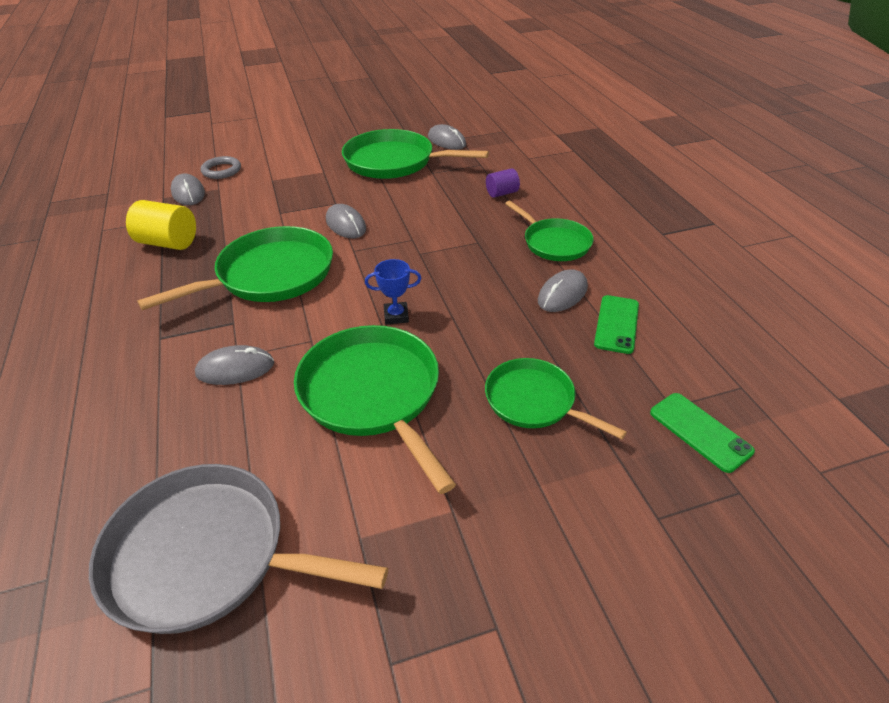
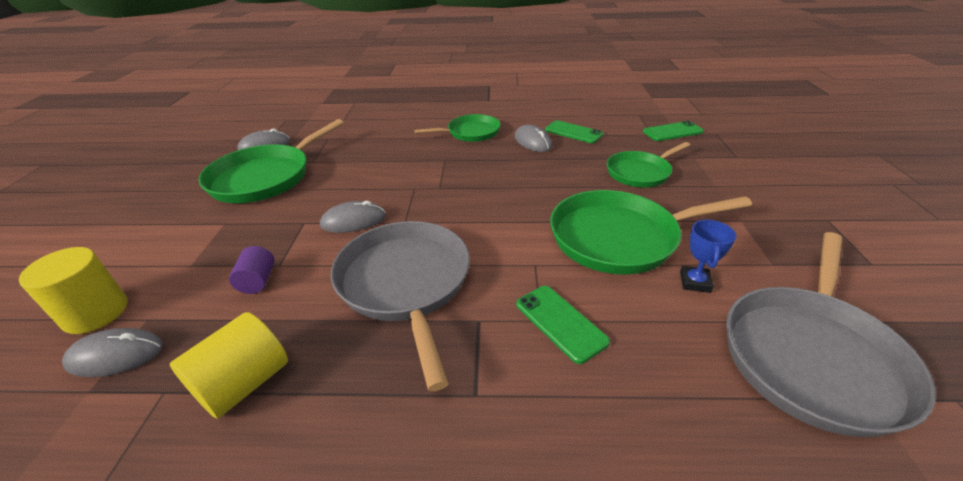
camera: 70 degrees left, 5 degrees down
(221, 170) = (96, 313): grey ring -> yellow cylinder
(235, 368) = (560, 322): grey mouse -> green phone
(270, 275) = (405, 283): green pan -> grey pan
(396, 316) = (522, 212): blue trophy -> blue trophy (695, 282)
(502, 193) = (384, 138): purple cylinder -> purple cylinder (258, 281)

